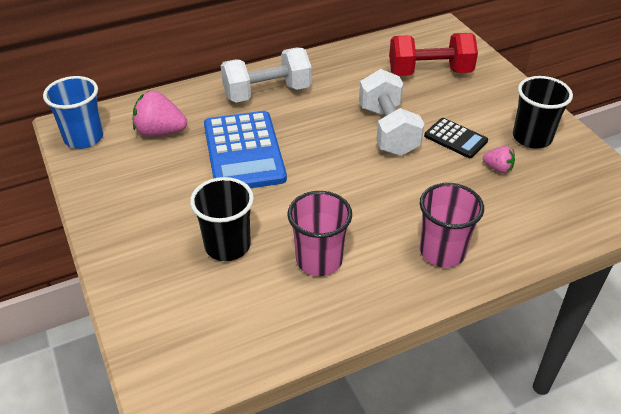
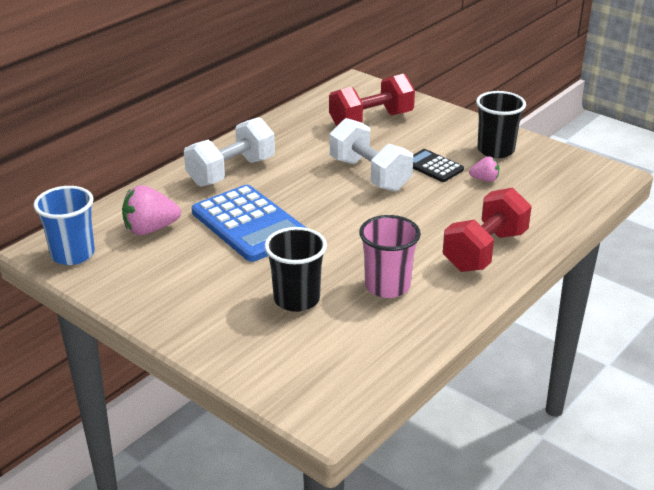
camera: 25 degrees left, 10 degrees down
(442, 252) = (485, 251): pink cup -> red dumbbell
(455, 138) = (433, 166): black calculator -> black calculator turned 150 degrees counterclockwise

